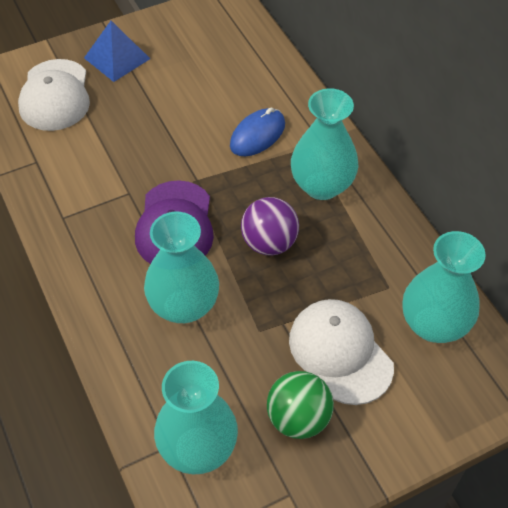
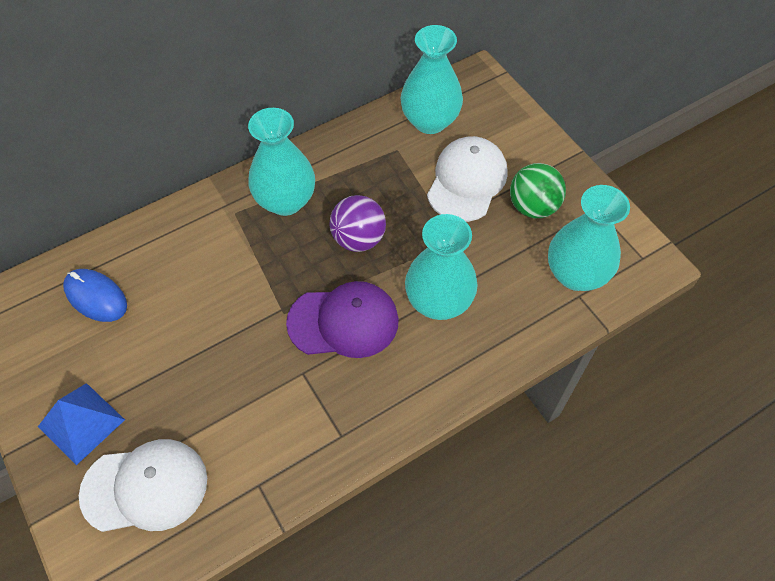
camera: 95 degrees left, 5 degrees up
(257, 135) = (218, 259): blue mouse -> blue mouse (96, 297)
(340, 352) = (467, 181): white cap -> white cap turned 150 degrees clockwise

